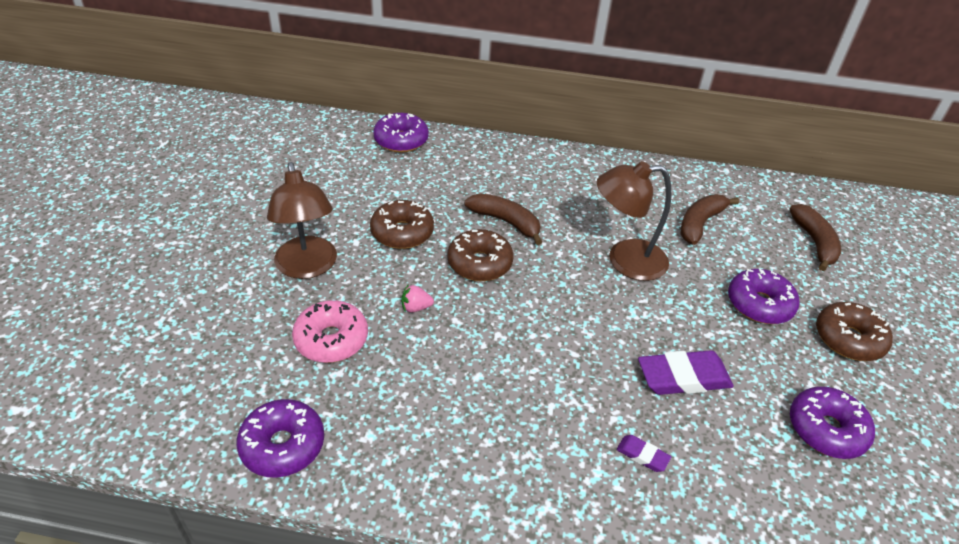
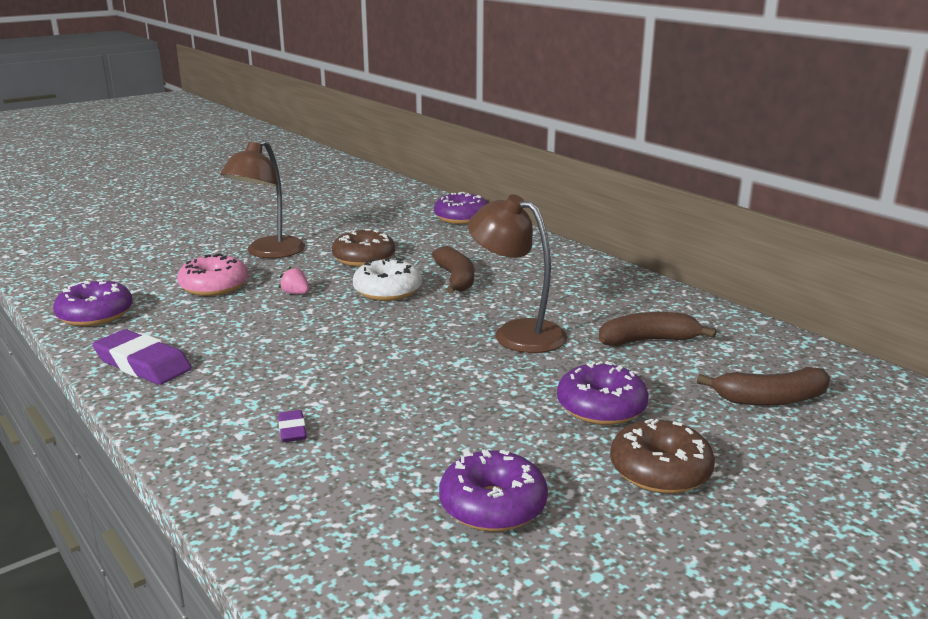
camera: 45 degrees right, 20 degrees down
(479, 263) = (387, 291): brown donut -> white donut
(683, 377) = (422, 411): purple eraser -> purple eraser (143, 364)
(814, 242) = (770, 399): brown banana -> brown banana turned 45 degrees clockwise

